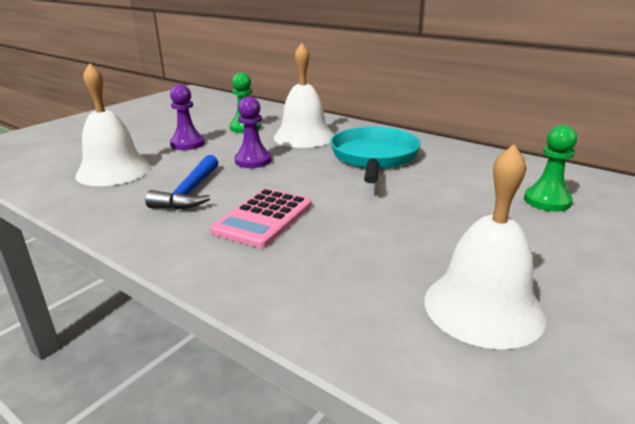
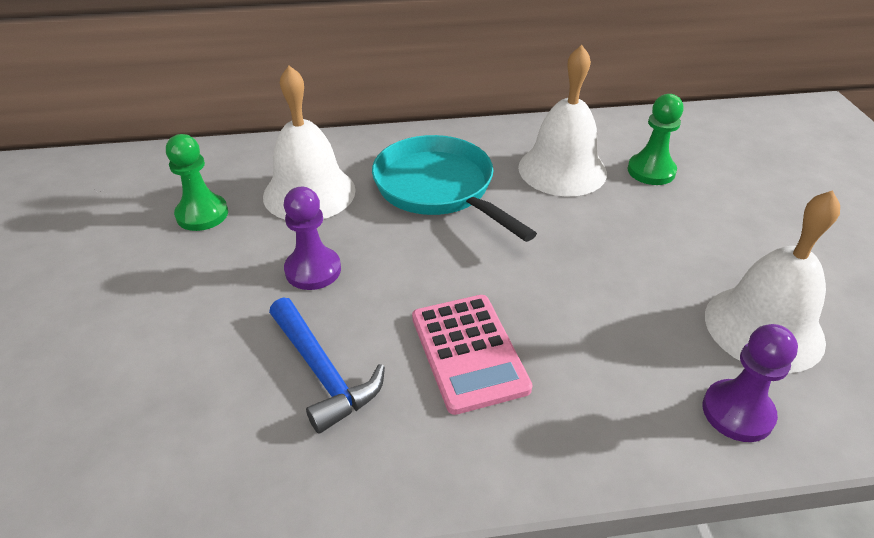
camera: 45 degrees left, 15 degrees up
(113, 171) = (139, 408): white bell -> white bell (562, 169)
(187, 144) = (166, 290): purple pawn -> purple pawn (737, 412)

